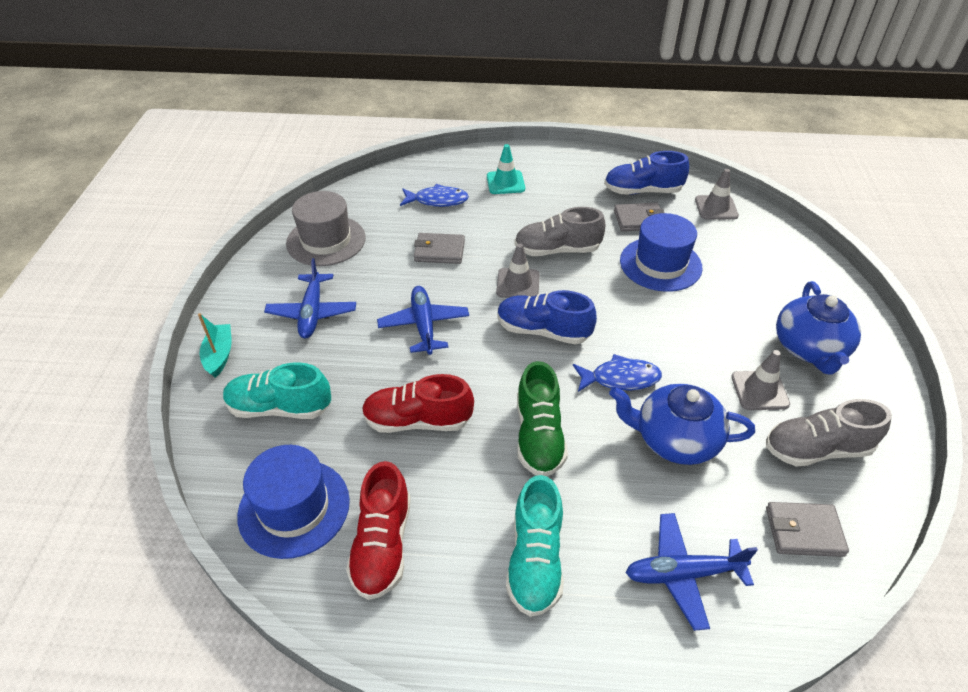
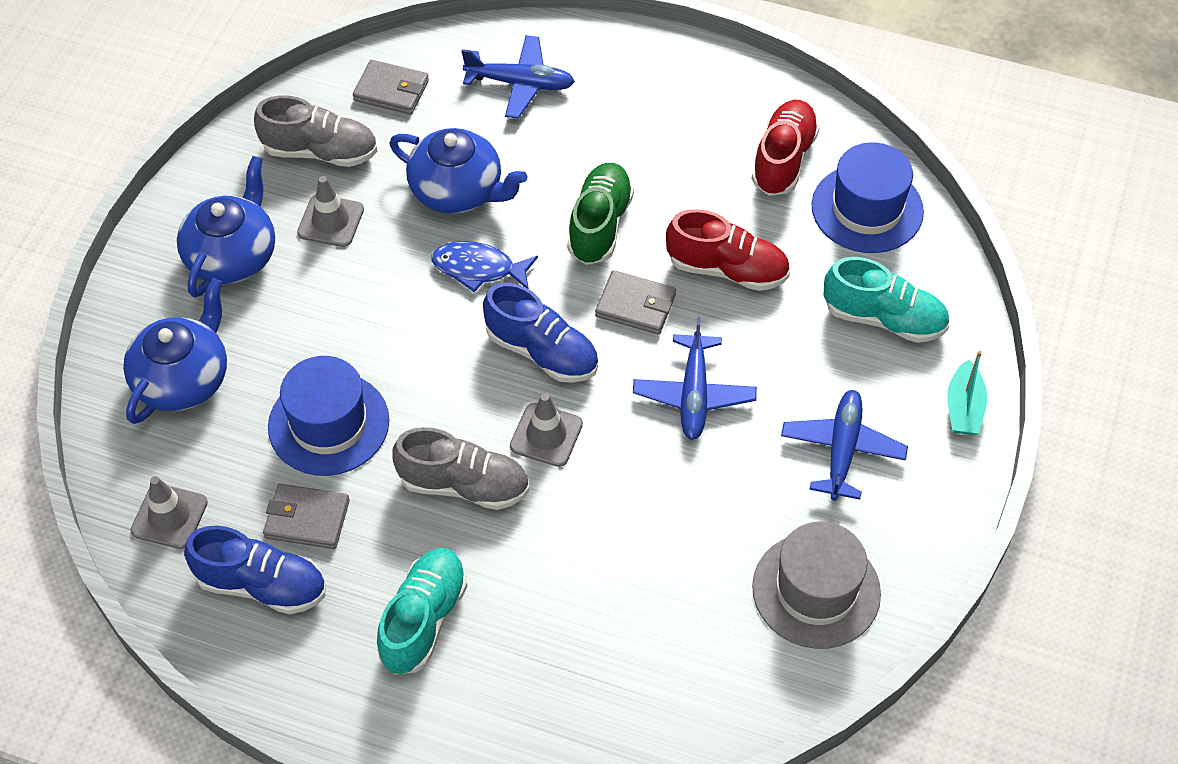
camera: 165 degrees left, 10 degrees up
(437, 200) = (617, 646): blue fish -> none
(439, 251) = (642, 525): grey wallet -> grey wallet (635, 305)
(505, 182) = (484, 666): turquoise traffic cone -> none
(535, 560) = (646, 120): turquoise shoe -> turquoise shoe (424, 619)
(770, 269) = (183, 379): none -> blue teapot

